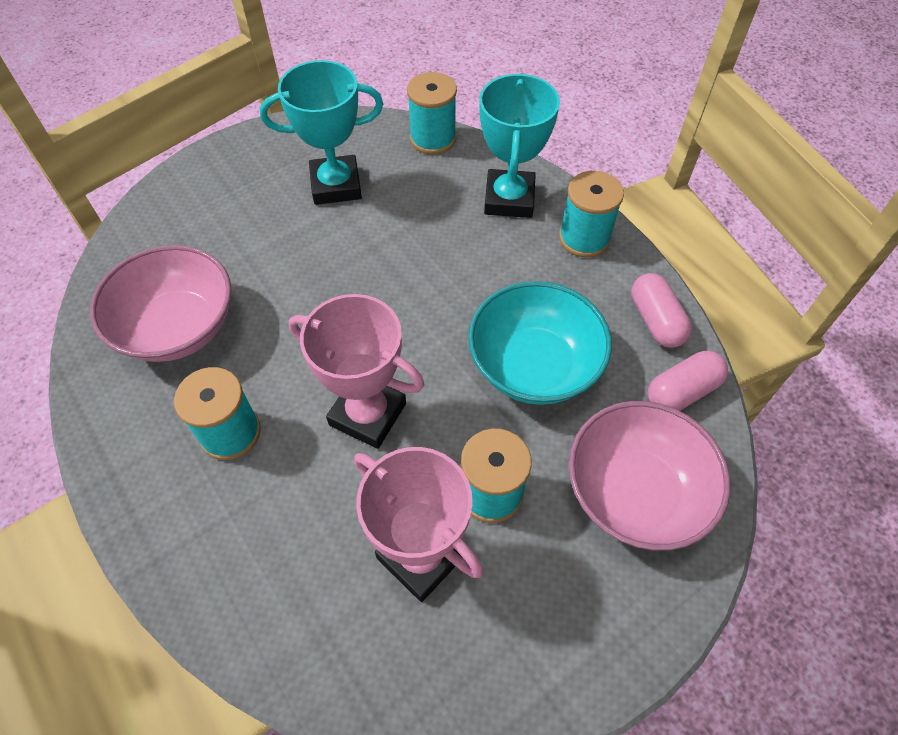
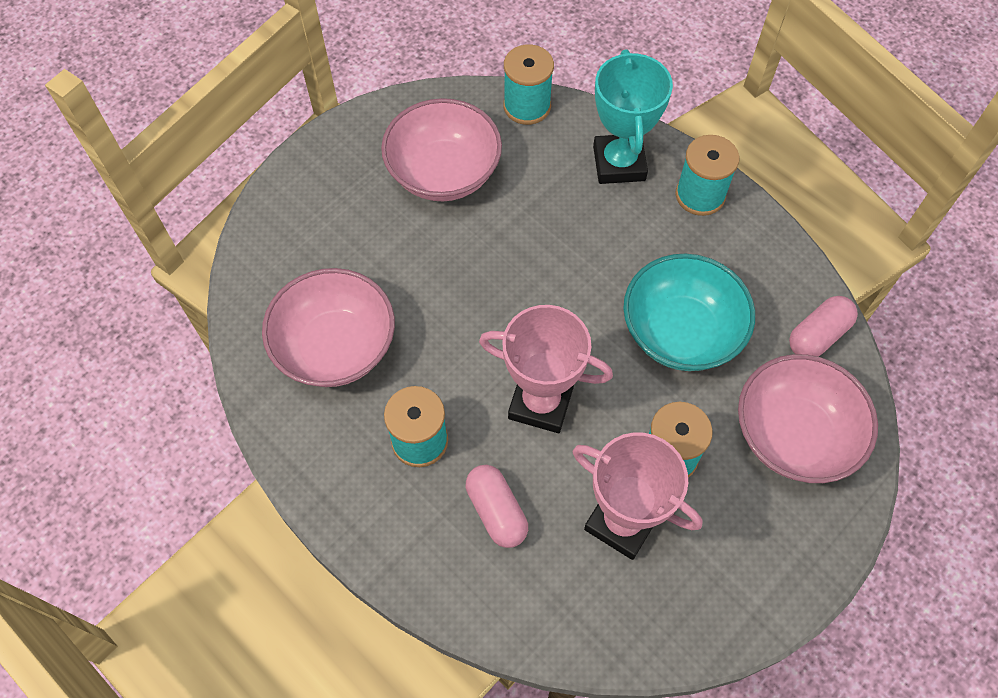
camera: 10 degrees left, 5 degrees up
(336, 185) = (444, 173): turquoise trophy -> pink bowl
(655, 320) = (782, 270): pink capsule -> pink capsule (496, 511)

